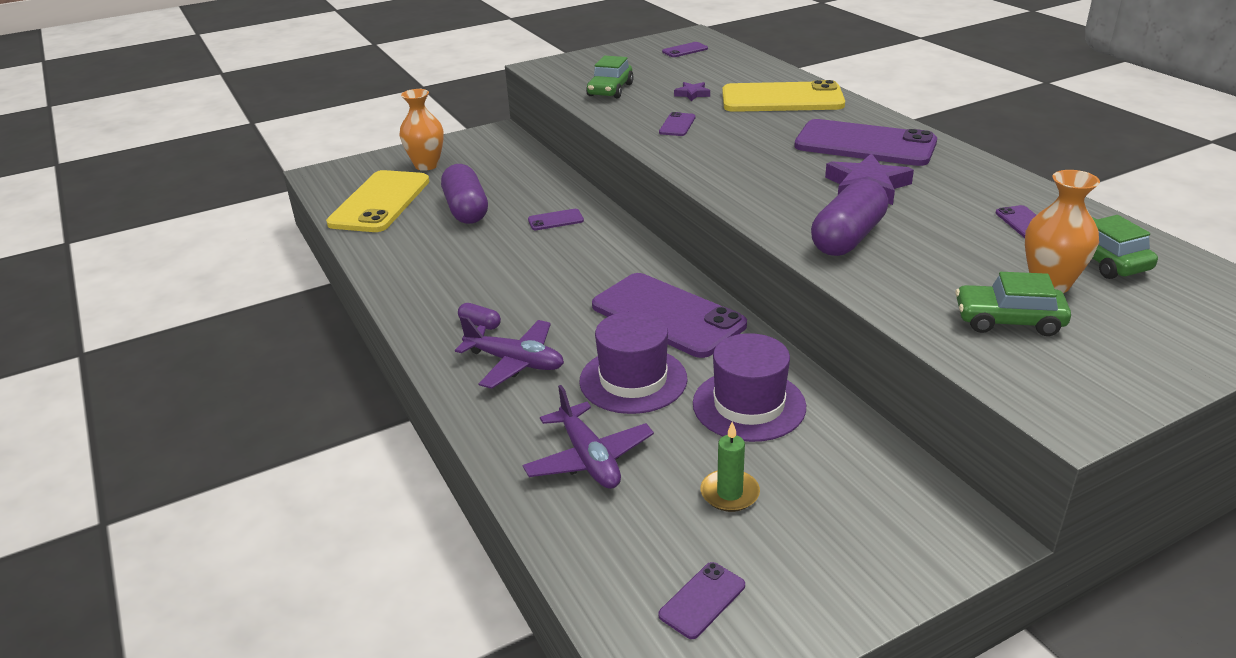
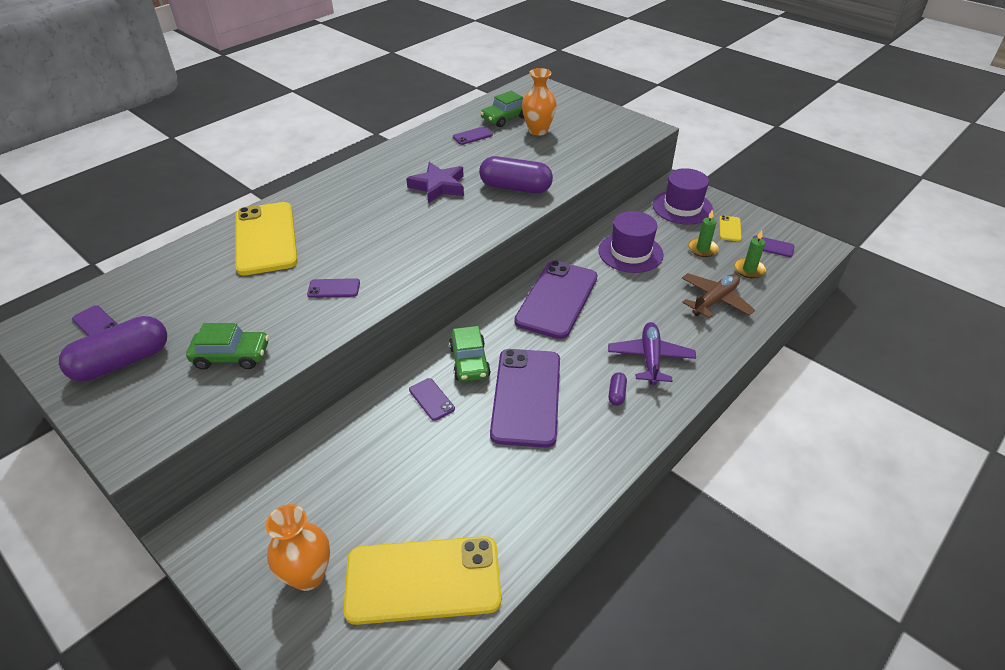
camera: 110 degrees left, 10 degrees up
(466, 210) = (425, 480): purple capsule -> purple capsule (122, 362)
(588, 458) = (714, 300): purple plane -> brown plane
(633, 380) = (635, 299): purple hat -> purple hat (682, 207)
(645, 533) = (749, 270): none -> green candle
(692, 94) = (249, 293): purple star -> none
(785, 558) = (729, 229): none -> yellow phone
(865, 144) = (365, 192): purple phone -> purple phone (526, 396)
(1008, 320) = (580, 140): green car -> green car (469, 362)

